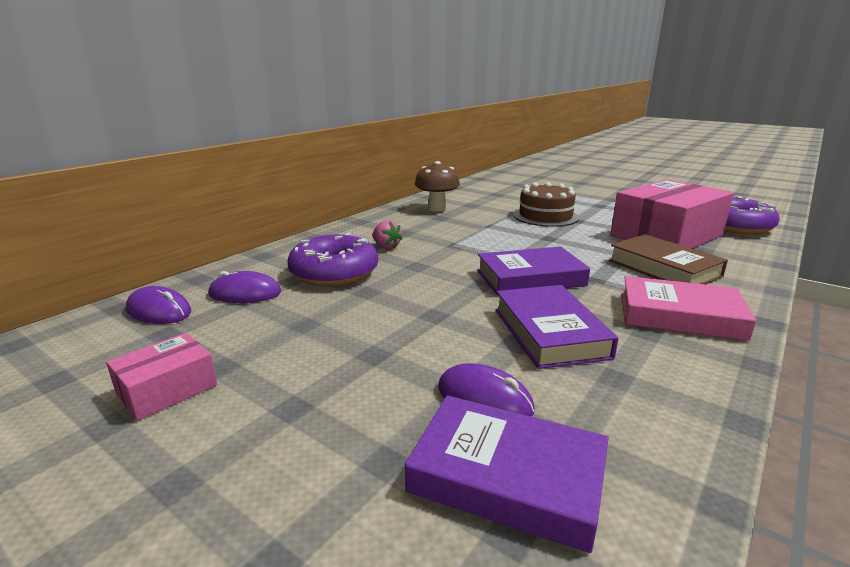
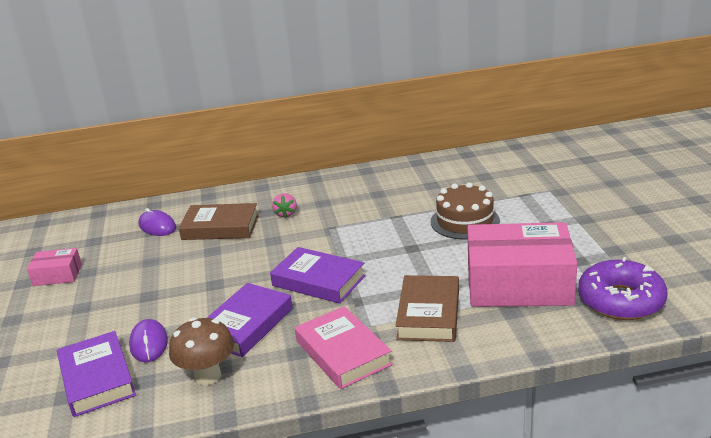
camera: 45 degrees right, 5 degrees up
(159, 311) = (109, 224): purple mouse -> none
(334, 273) = (220, 227): purple donut -> brown book
(437, 208) = (394, 181): brown mushroom -> brown mushroom (208, 376)

